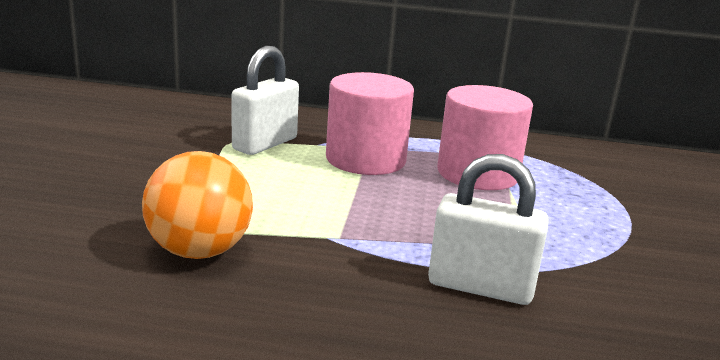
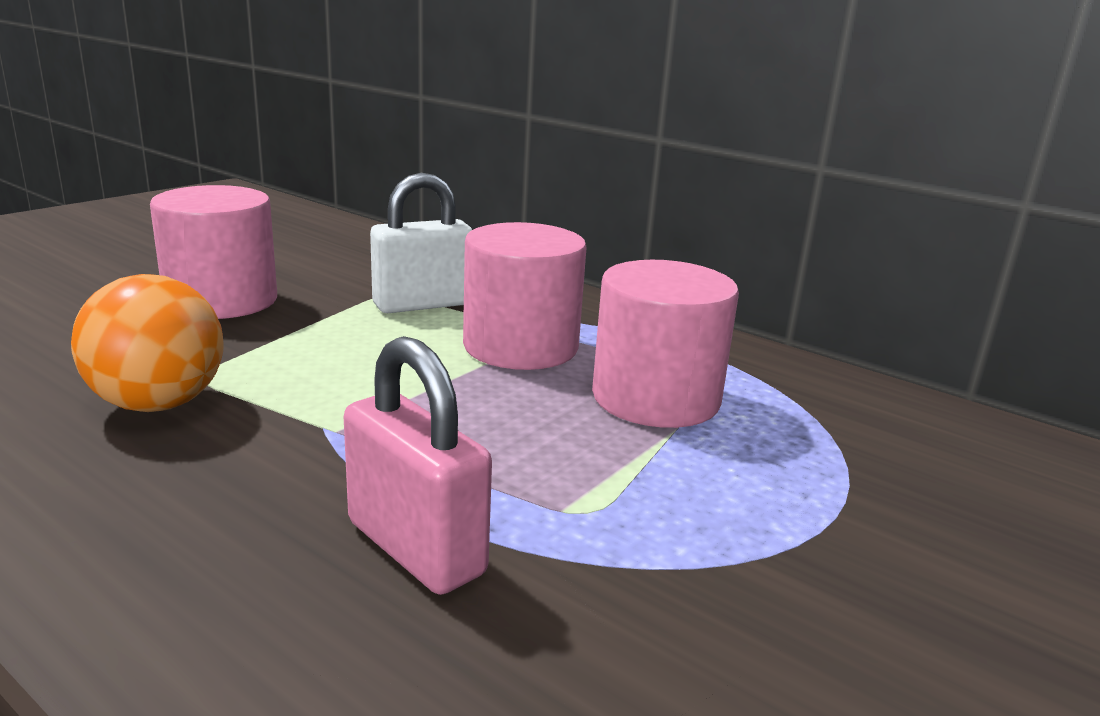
camera: 30 degrees right, 0 degrees up
(118, 169) = (221, 300): none -> pink cylinder
(480, 287) = (415, 548): white padlock -> pink padlock

